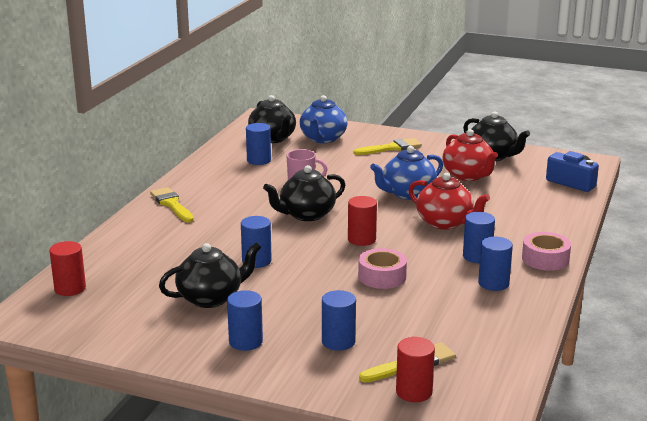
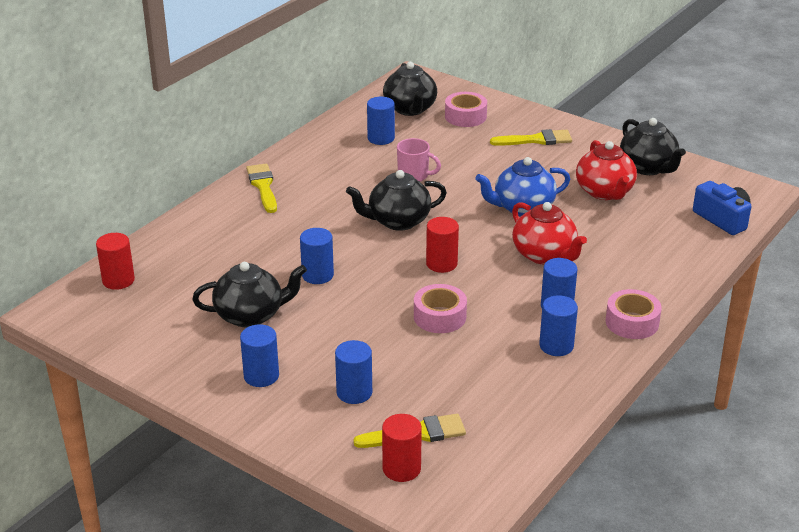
camera: 15 degrees right, 10 degrees up
(323, 139) = (465, 116): blue teapot -> pink tape

